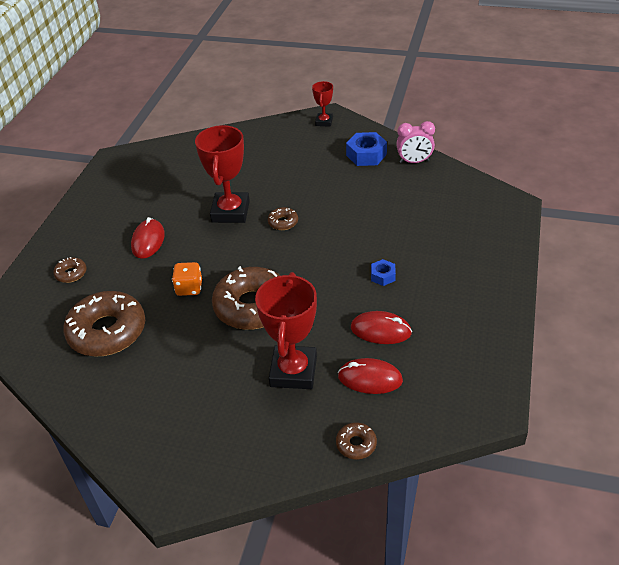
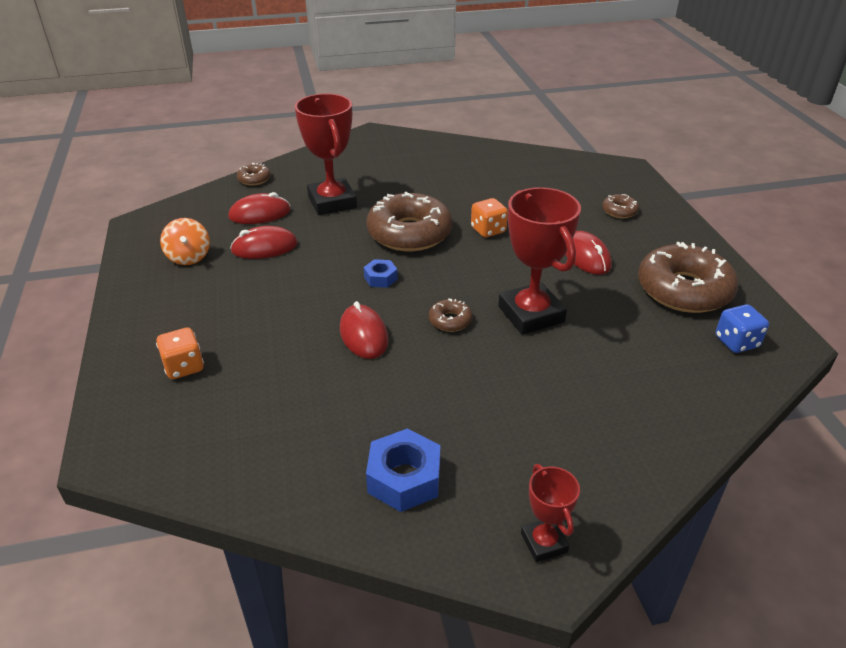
camera: 150 degrees right, 5 degrees down
(107, 331) = (522, 185): brown donut -> brown donut (683, 290)
(140, 164) = (736, 342): none -> blue dice
(343, 229) = (363, 335): none -> red mouse
(383, 276) = (284, 295): blue nut -> blue nut (380, 278)
(414, 162) = (307, 491): pink clock -> none
(449, 340) = (189, 257): none -> orange spinning top
(466, 240) = (184, 367): none -> orange dice

